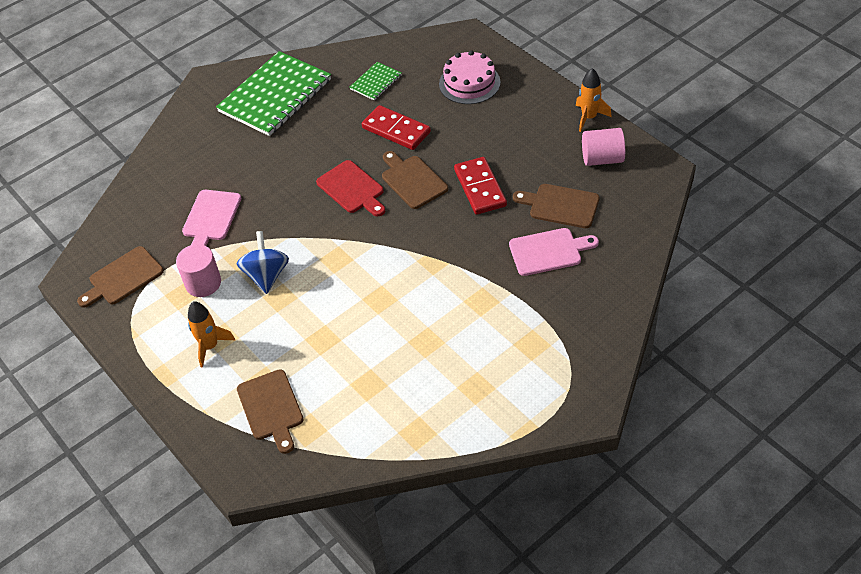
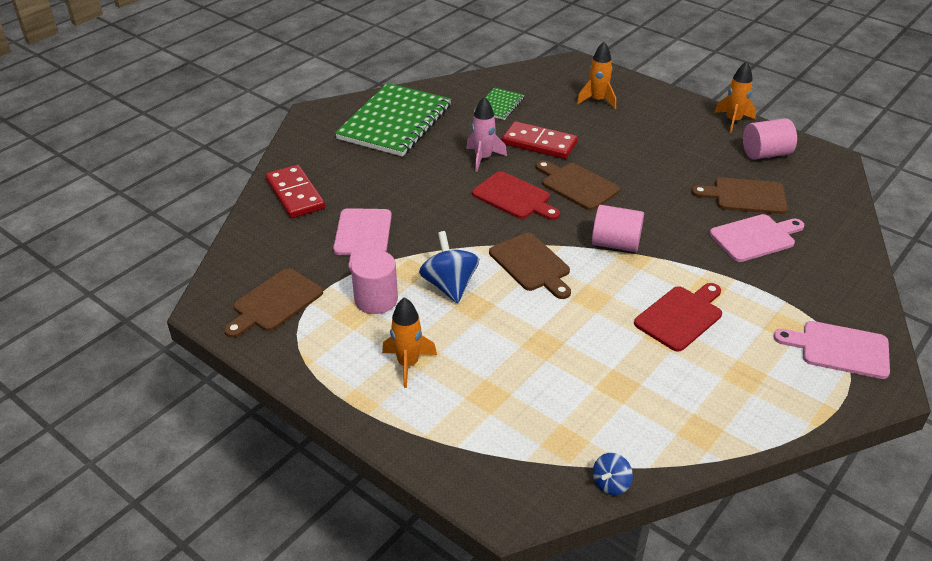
camera: 15 degrees left, 10 degrees down
(271, 408) = (510, 424): brown cutting board -> brown cutting board (531, 265)
(329, 468) = (611, 484): none -> blue spinning top
(340, 143) = (483, 158): none -> pink rocket
(421, 247) = (615, 244): none -> pink cylinder
(447, 325) = (681, 316): none -> red cutting board
(469, 83) = (597, 100): pink cake -> orange rocket
(480, 188) = (652, 187): red domino -> red domino (295, 194)
(568, 371) = (839, 349): none -> pink cutting board

